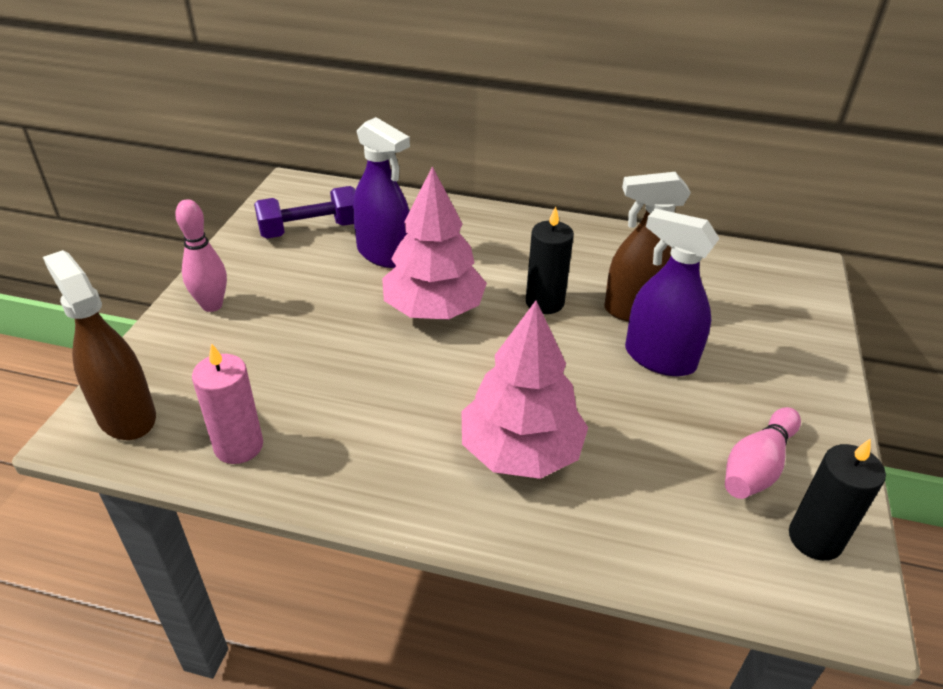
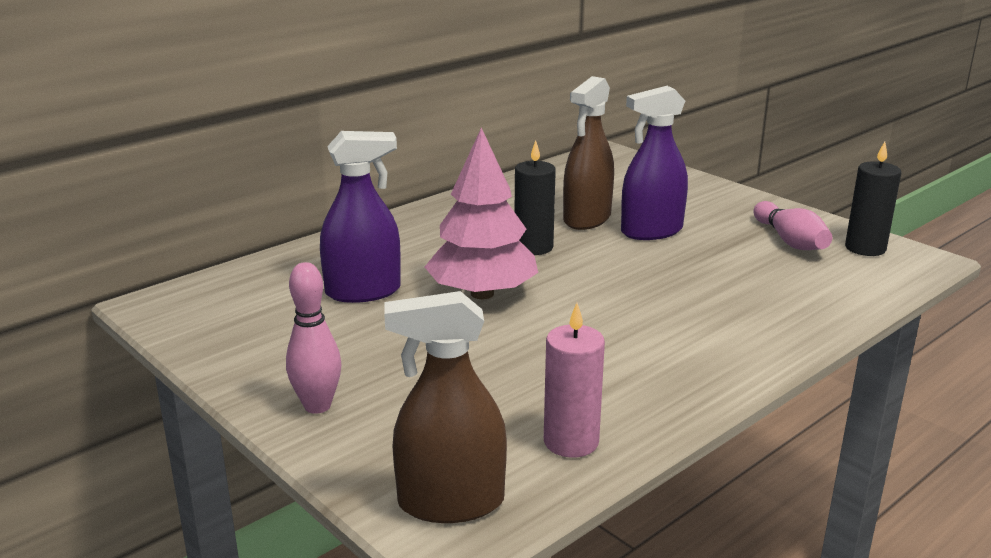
camera: 55 degrees left, 15 degrees down
(310, 230) = (260, 316): purple dumbbell -> none
(520, 451) = (702, 313): pink tree -> none

